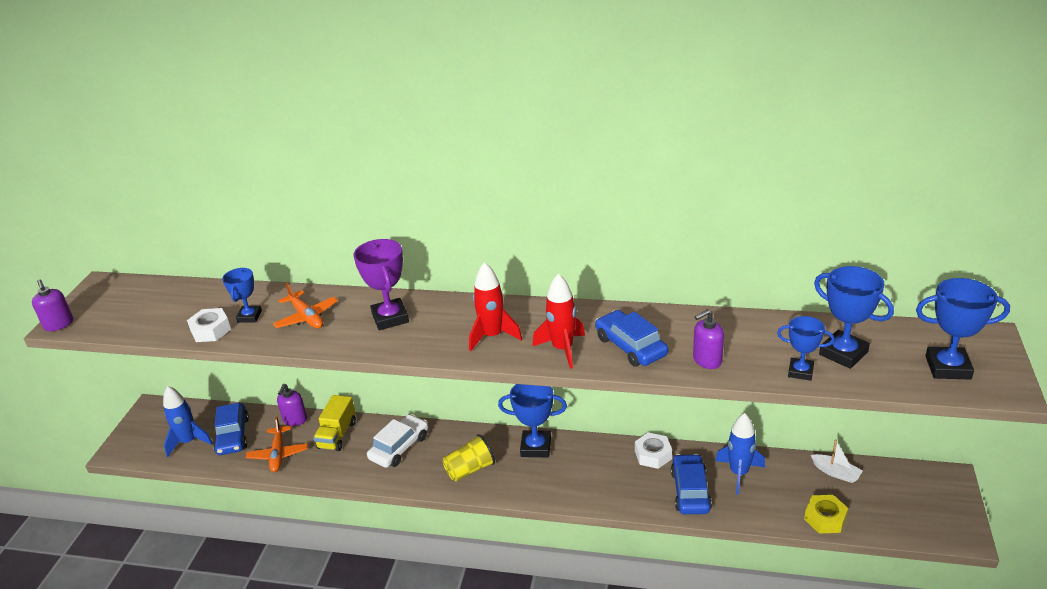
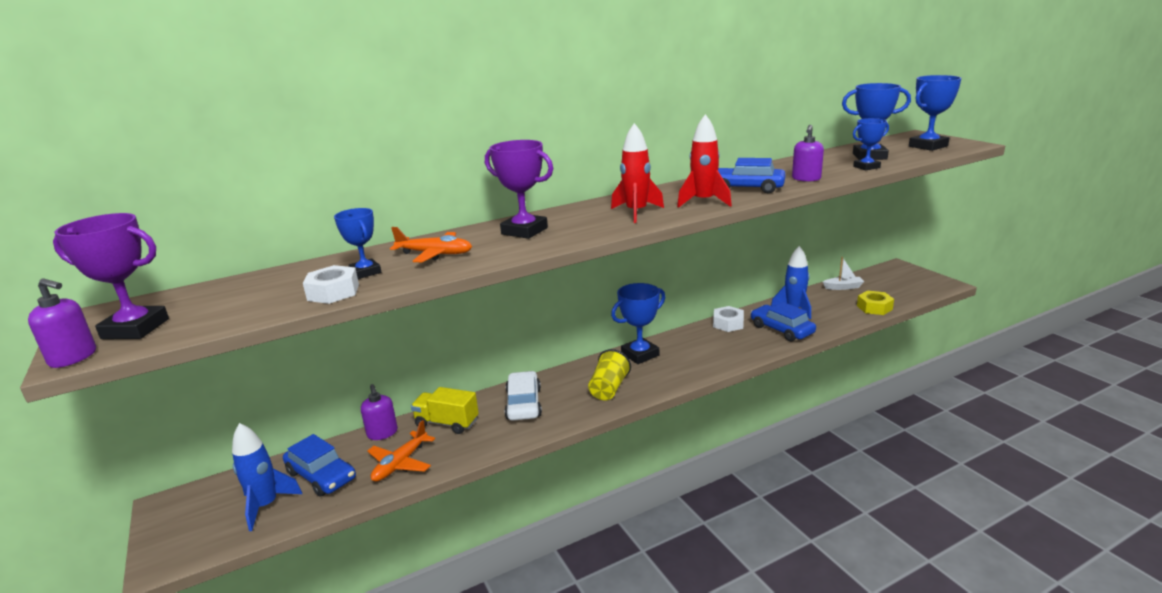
camera: 40 degrees left, 10 degrees down
(102, 311) = (135, 328): none -> purple trophy
(278, 454) = (400, 464): orange plane -> orange plane turned 75 degrees clockwise
(337, 435) = (447, 423): yellow truck -> yellow truck turned 135 degrees clockwise

